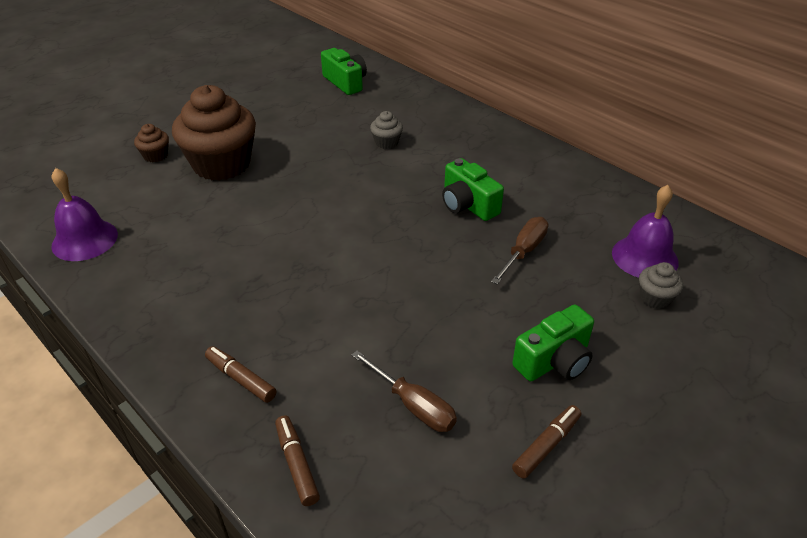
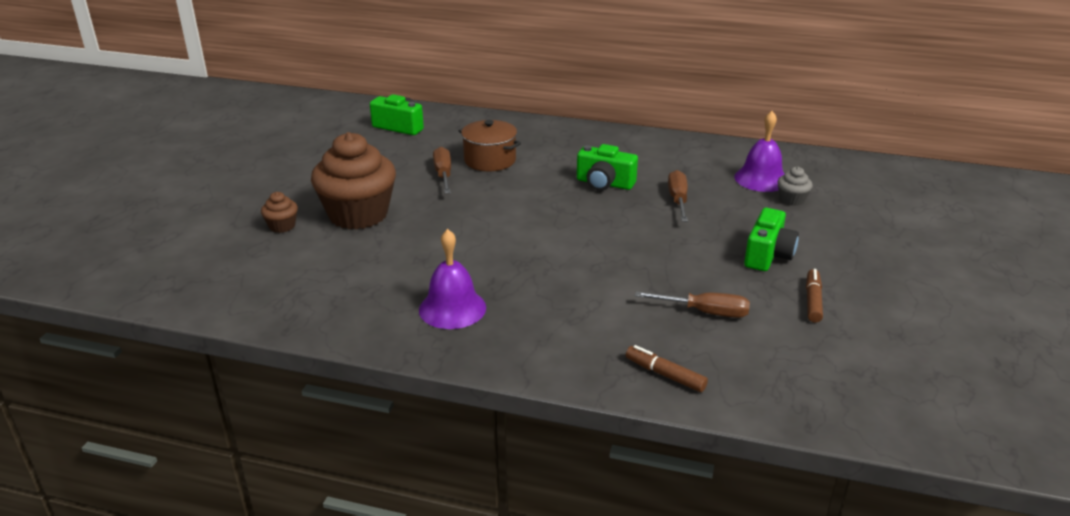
camera: 30 degrees left, 10 degrees down
(84, 240) = (295, 306): purple bell -> purple bell (452, 308)
(241, 379) = (561, 344): brown marker -> none
(331, 145) = (443, 174): none -> brown screwdriver
(386, 142) = (490, 160): grey cupcake -> brown pot

